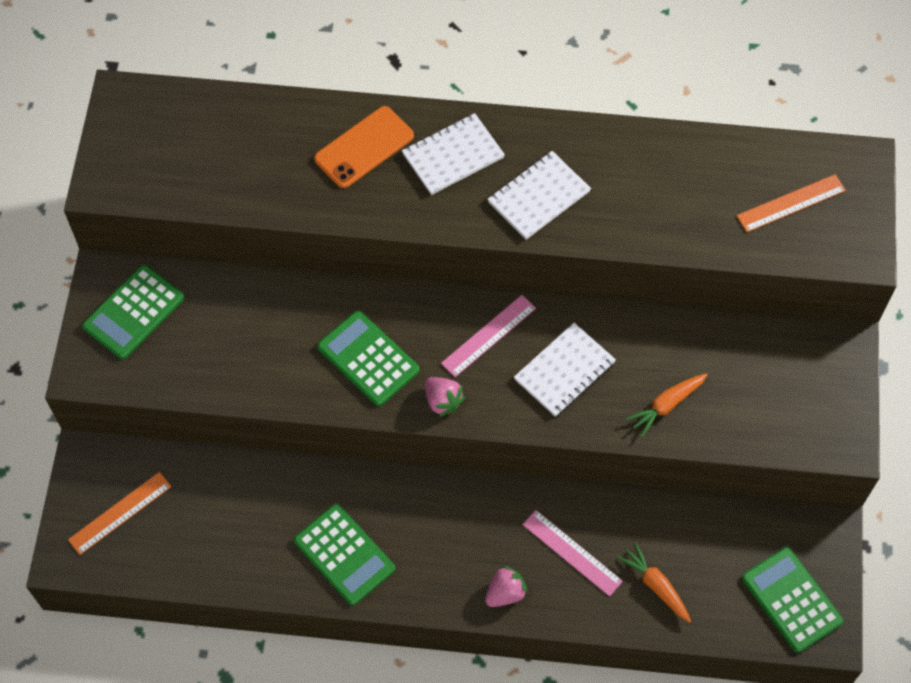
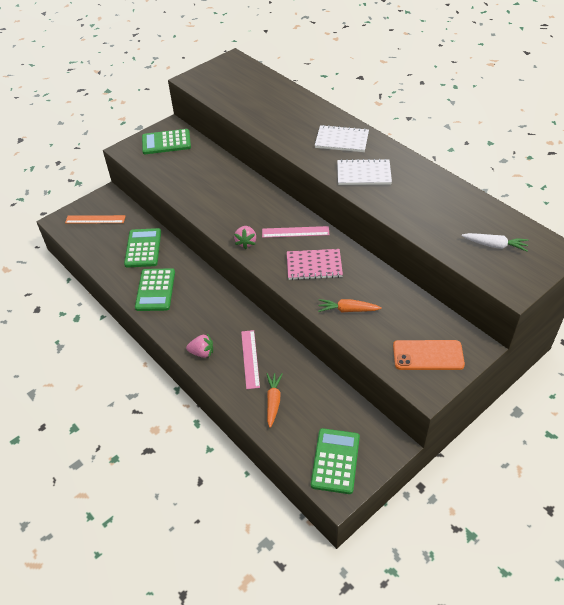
camera: 45 degrees right, 15 degrees down
(364, 147) = (306, 118): orange phone -> orange phone (428, 355)
(368, 359) = (234, 209): green calculator -> green calculator (143, 248)
(564, 371) = (314, 265): white notebook -> pink notebook
(791, 203) = (495, 245): orange ruler -> white carrot

